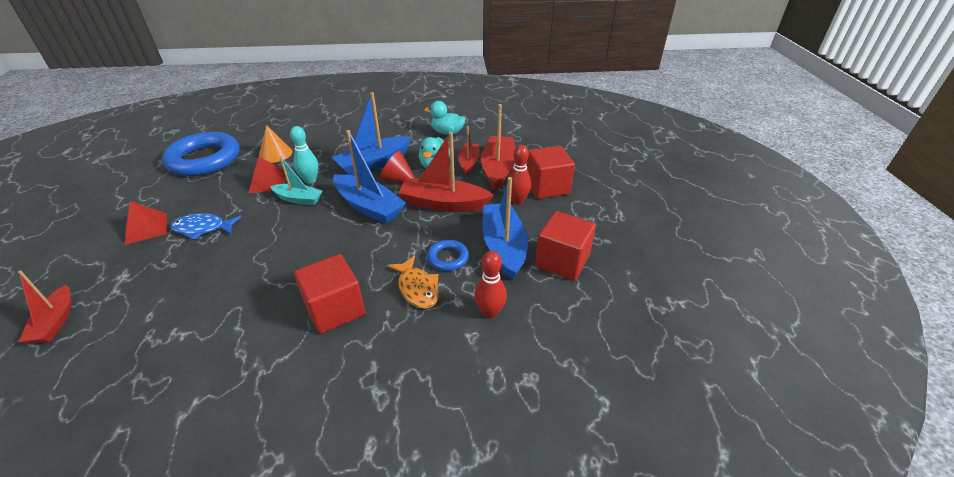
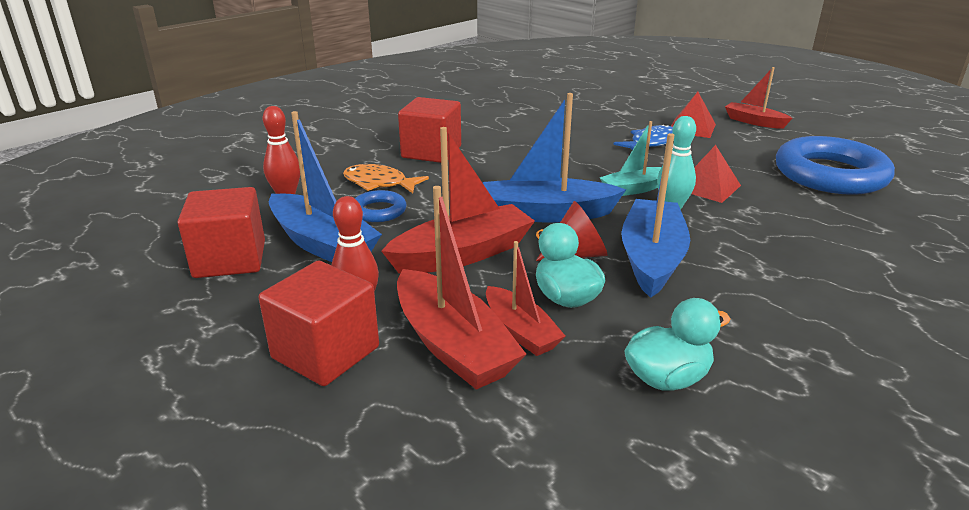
camera: 140 degrees right, 10 degrees down
(55, 322) = (601, 93): red boat -> red boat (754, 122)
(275, 154) = (791, 212): orange cone -> none

